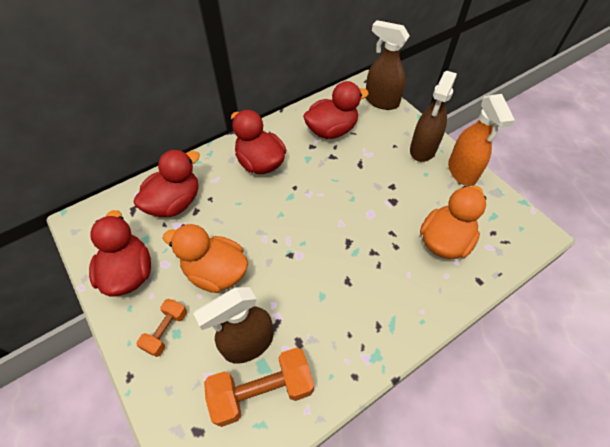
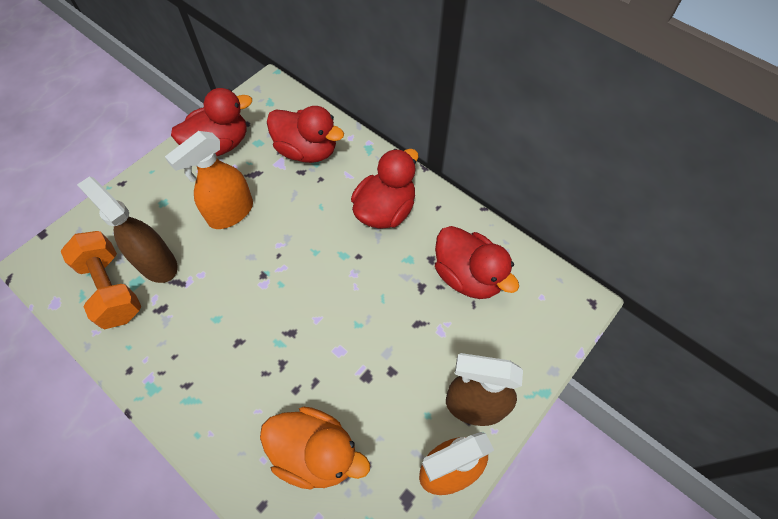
camera: 75 degrees right, 5 degrees up
(166, 331) = (164, 194): orange dumbbell -> none
(216, 272) = (230, 213): orange duck -> orange spray bottle
(381, 101) = (554, 331): brown spray bottle -> none

